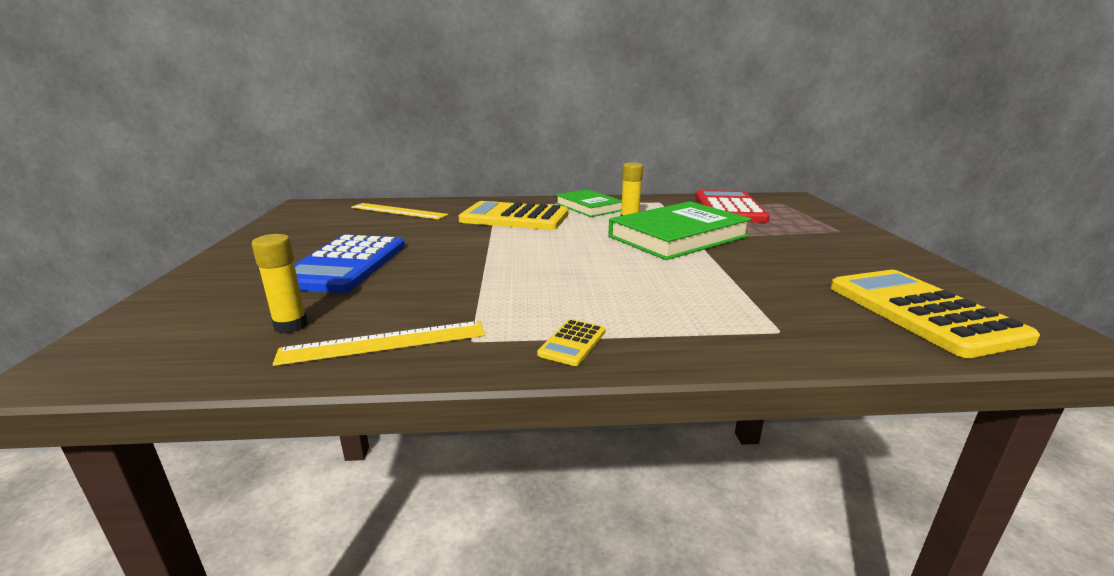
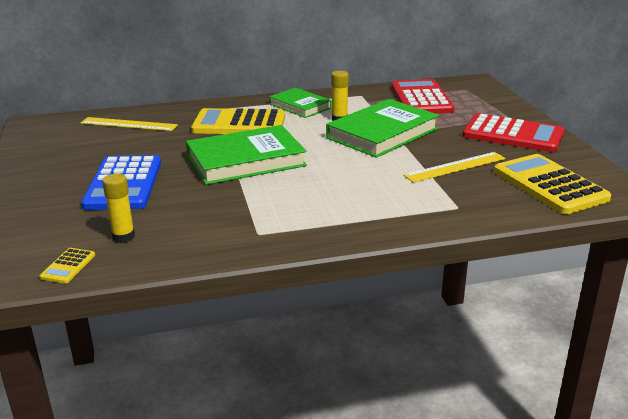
camera: 10 degrees left, 5 degrees up
(384, 342) = (199, 241): yellow ruler -> yellow ruler (455, 167)
(503, 252) = (246, 160): none -> green book
(572, 343) = (325, 229): yellow calculator -> yellow calculator (68, 266)
(849, 248) = (512, 134): none -> red calculator

